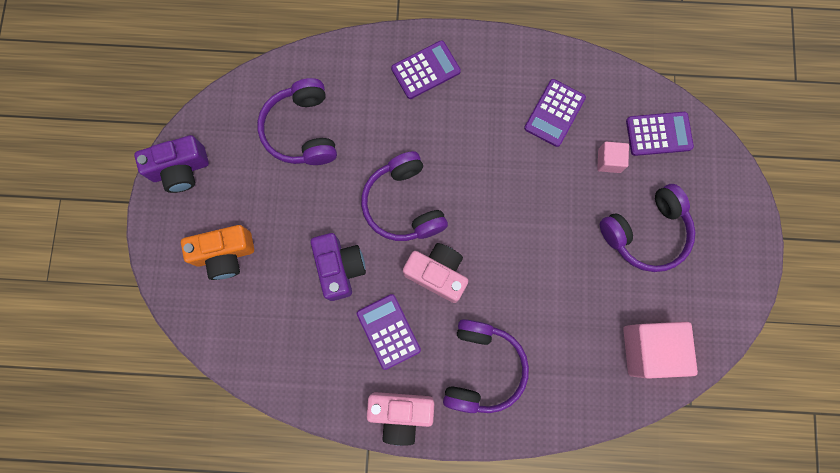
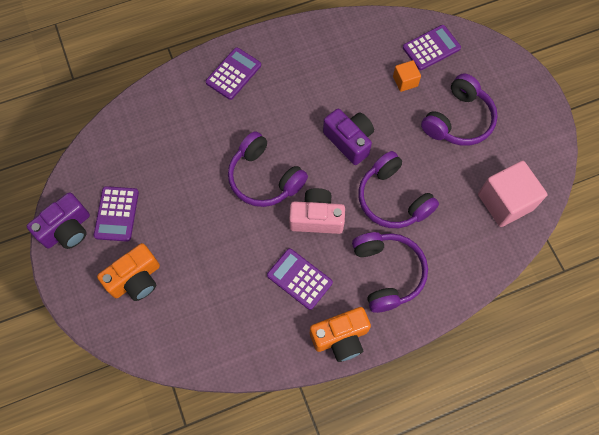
camera: 25 degrees left, 10 degrees down
(302, 130) = (155, 157): purple headphones -> purple headphones (392, 199)
(340, 268) = (236, 248): purple camera -> purple camera (349, 141)
(401, 413) = (340, 337): pink camera -> orange camera
(554, 113) = (347, 64): purple calculator -> purple calculator (117, 214)
(609, 161) = (405, 81): pink cube -> orange cube

